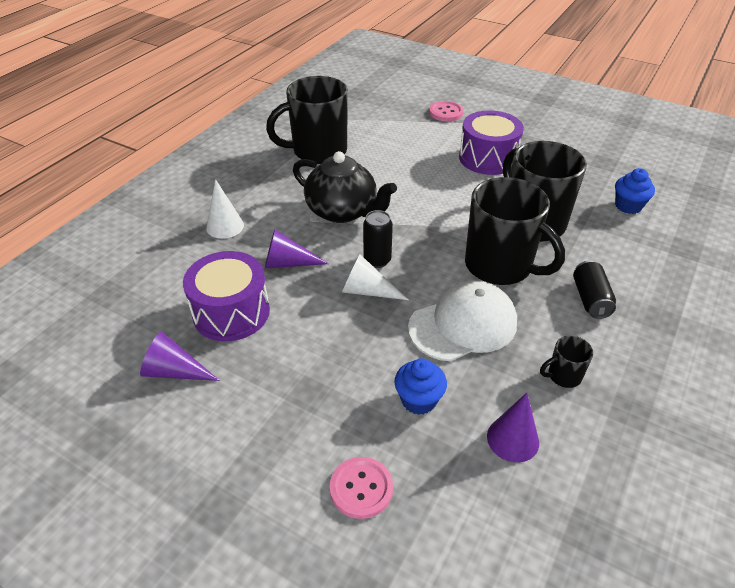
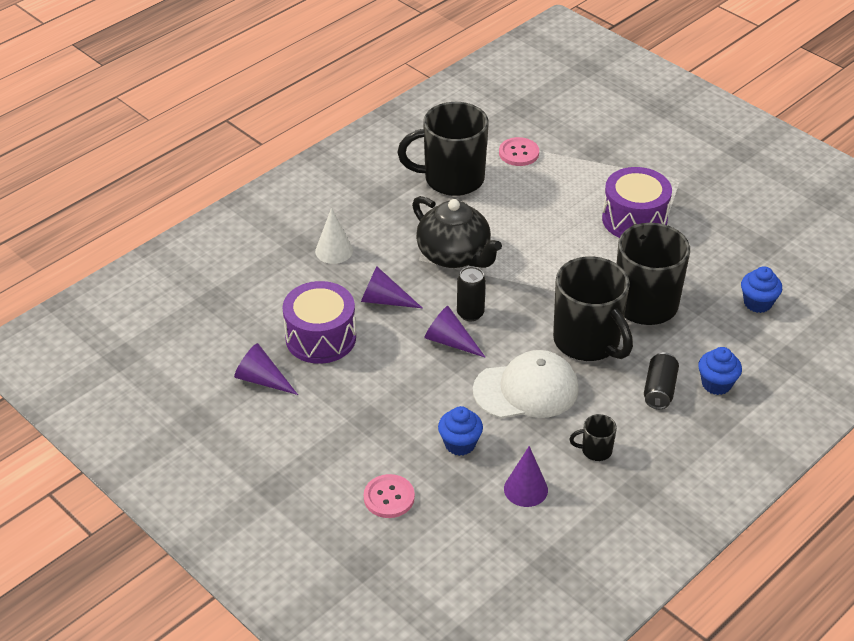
camera: 15 degrees right, 0 degrees up
(367, 291) = (450, 341): white cone -> purple cone
(446, 112) = (614, 151): pink button -> pink button (519, 153)
(638, 283) = (716, 384): none -> blue cupcake

